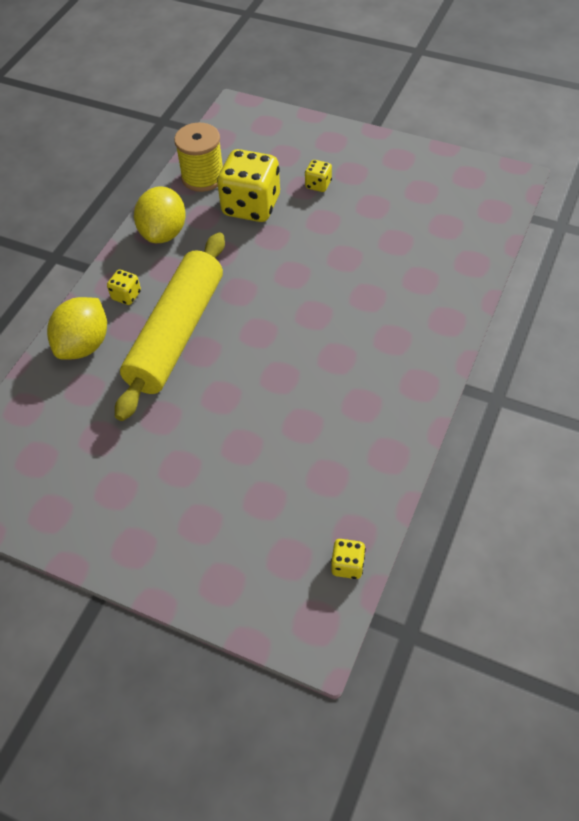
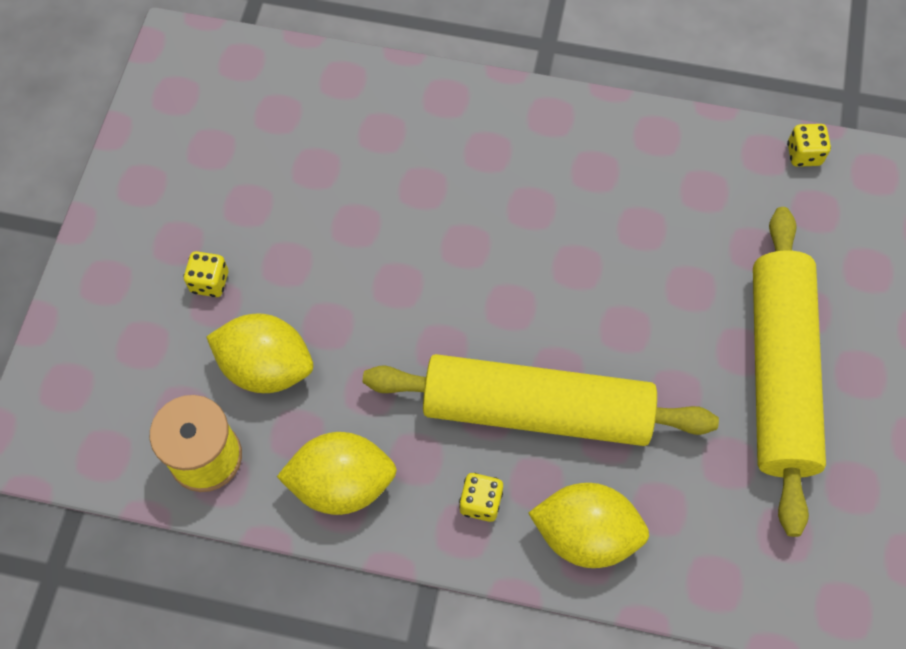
camera: 105 degrees left, 10 degrees up
(153, 488) = (779, 373): none -> yellow rolling pin
(251, 206) = (266, 367): yellow dice -> yellow lemon

